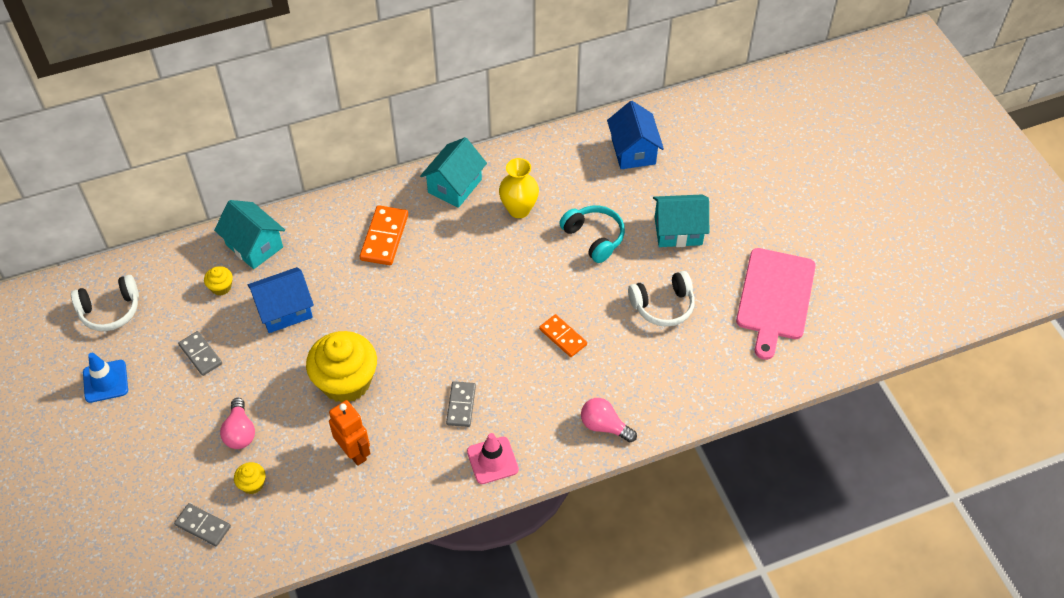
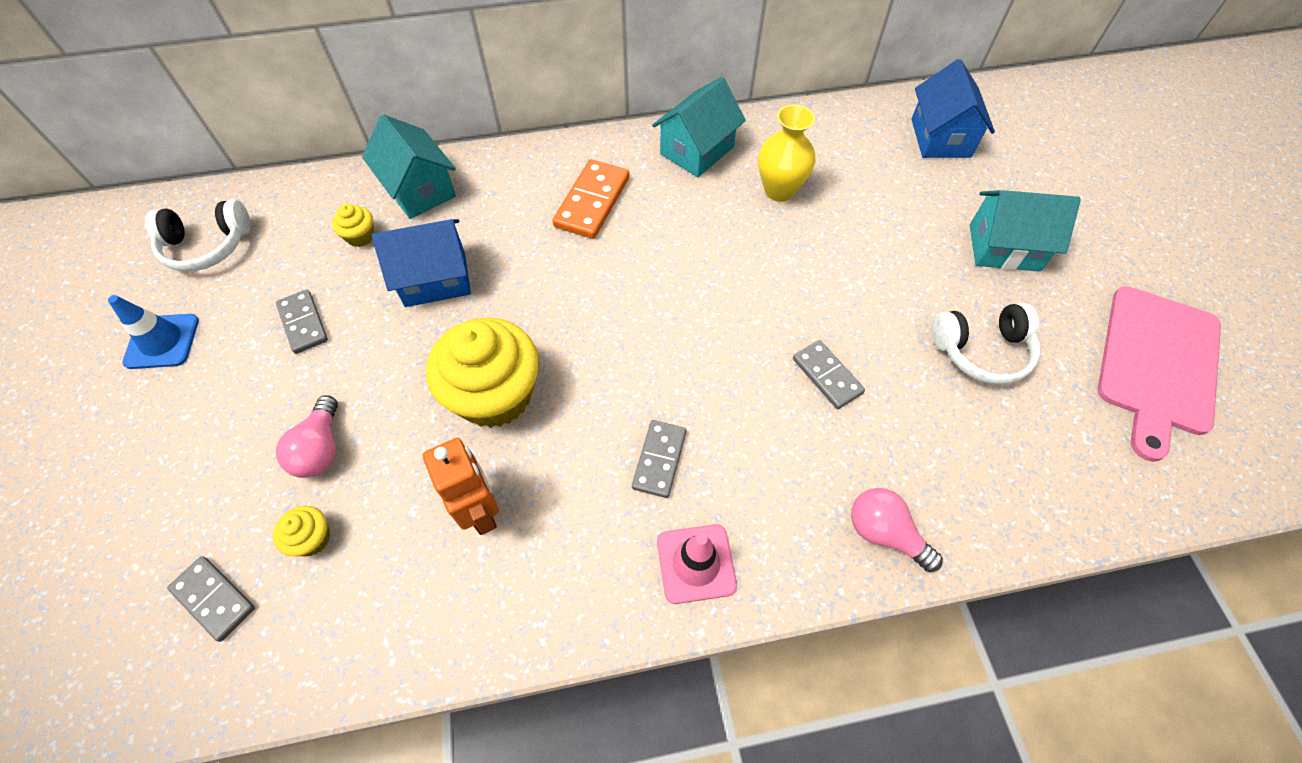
camera: 10 degrees right, 5 degrees up
(563, 337) = (827, 376): orange domino -> grey domino
(594, 238) = (881, 240): turquoise headphones -> none

